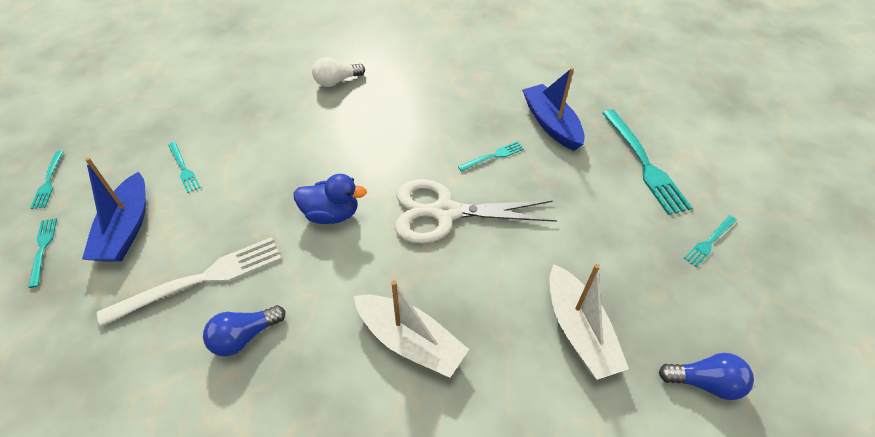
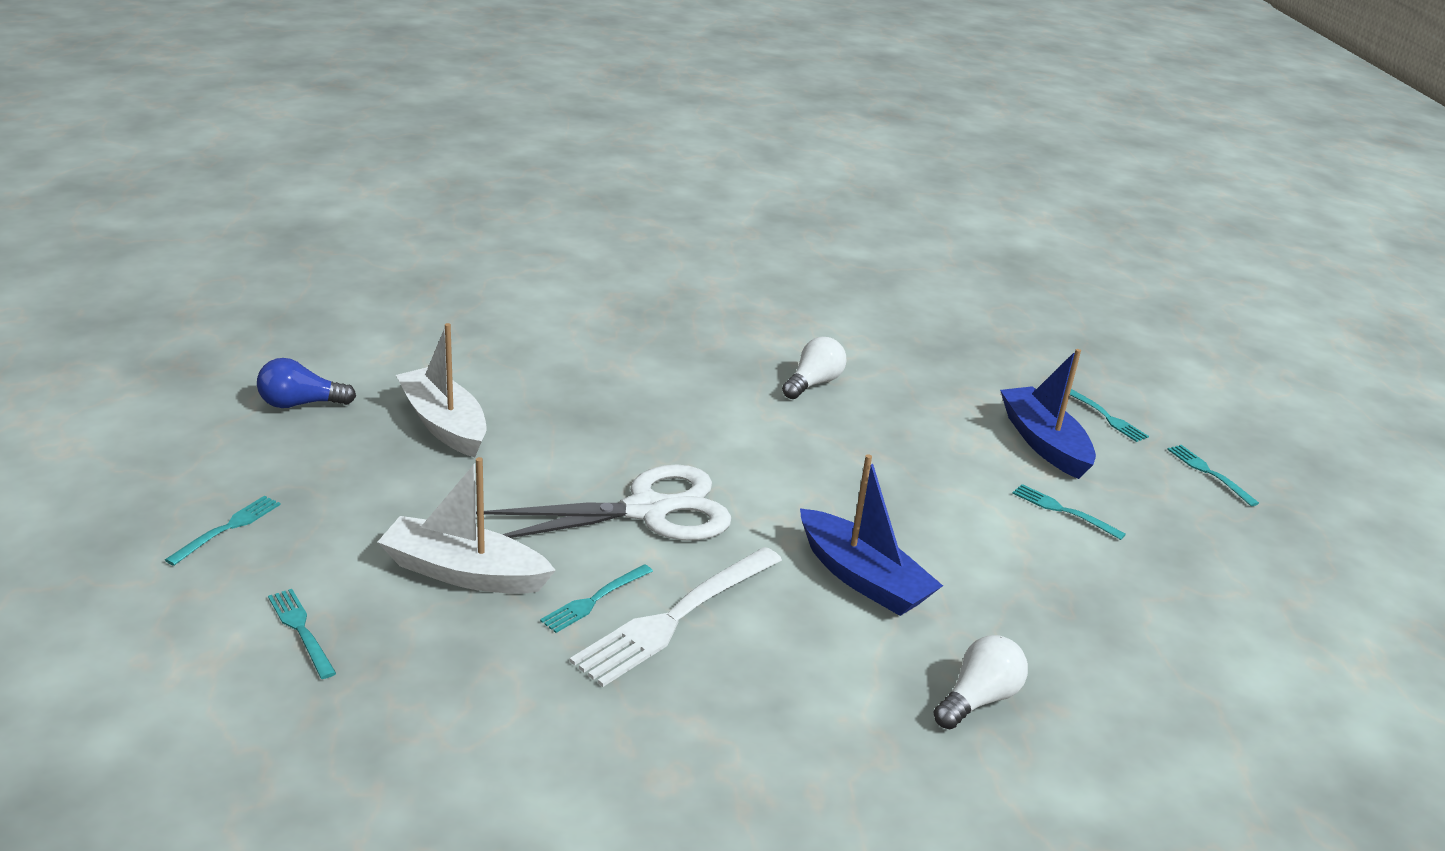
camera: 160 degrees right, 20 degrees down
(203, 278) = (903, 415): white fork -> white fork (674, 618)
(244, 337) = (813, 383): blue light bulb -> white light bulb
(331, 214) = (807, 488): blue duck -> none
(410, 341) = (638, 398): white boat -> white boat (464, 572)
(551, 124) = (489, 681): blue boat -> blue boat (862, 578)
(645, 164) = (300, 629): turquoise fork -> turquoise fork, size x0.51

